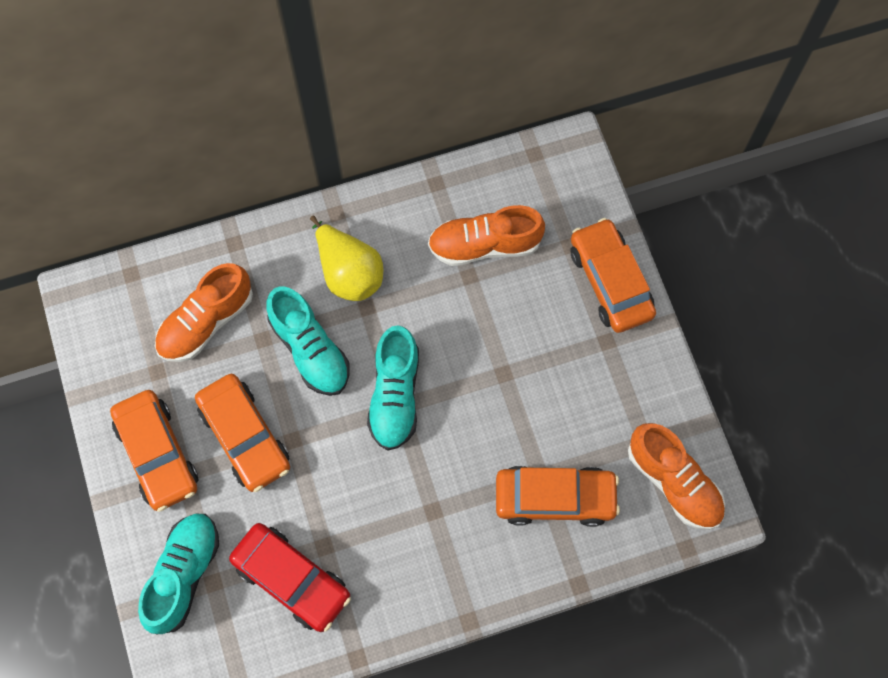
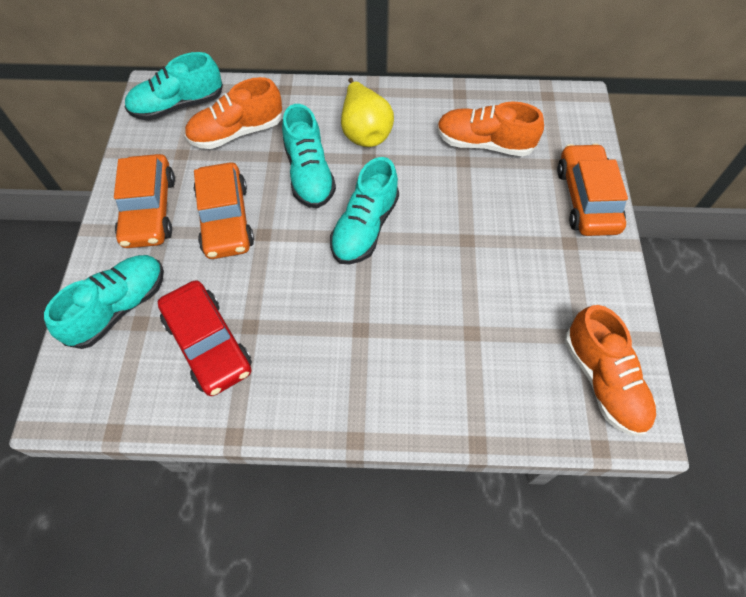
camera: 20 degrees right, 10 degrees down
(121, 308) = (178, 106): none -> turquoise shoe
(555, 498) = (479, 356): orange car -> none

